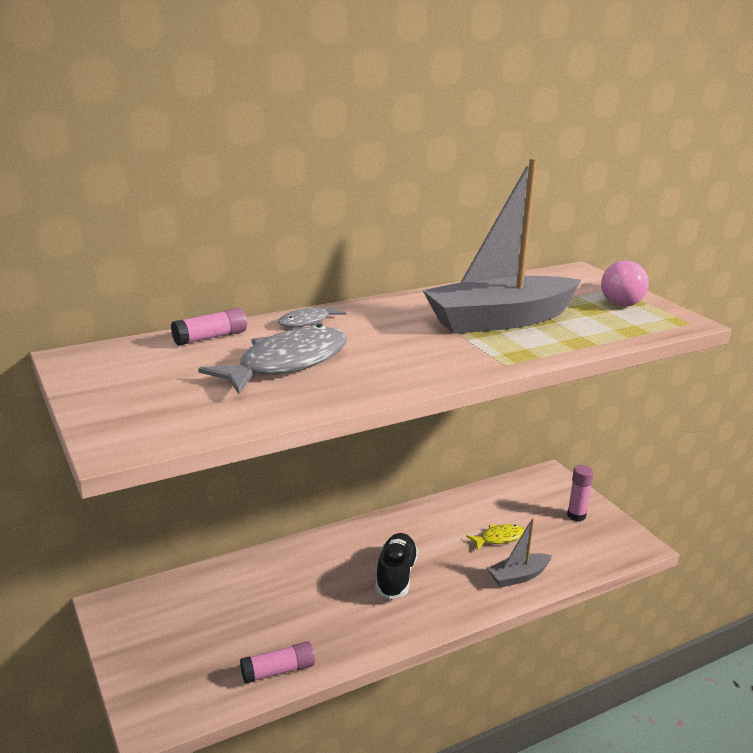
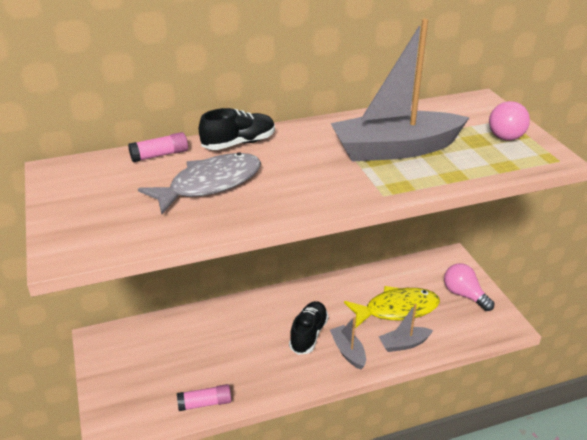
camera: 10 degrees right, 10 degrees up
(307, 322) = (239, 143): grey fish -> black shoe
(451, 591) = (348, 351): none -> grey boat
(499, 538) = (397, 309): yellow fish -> yellow fish, size x2.00
(576, 515) = (464, 295): pink glue stick -> pink light bulb

